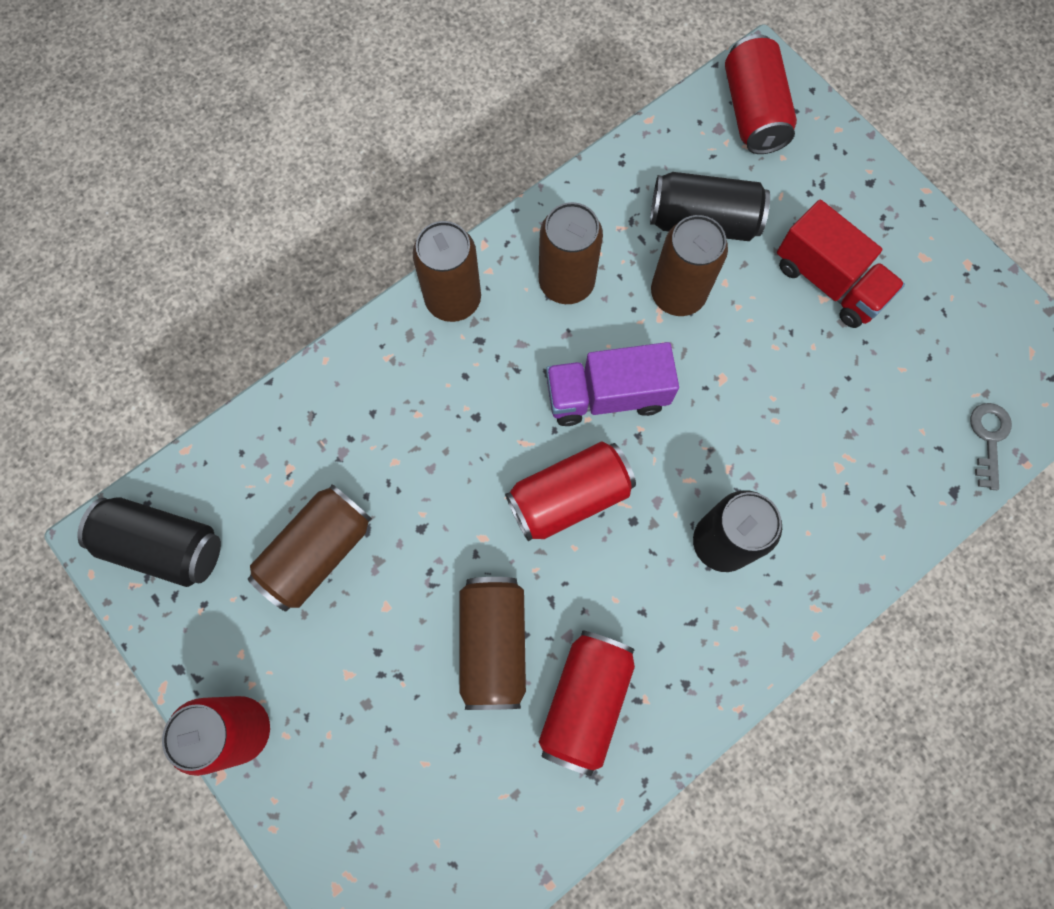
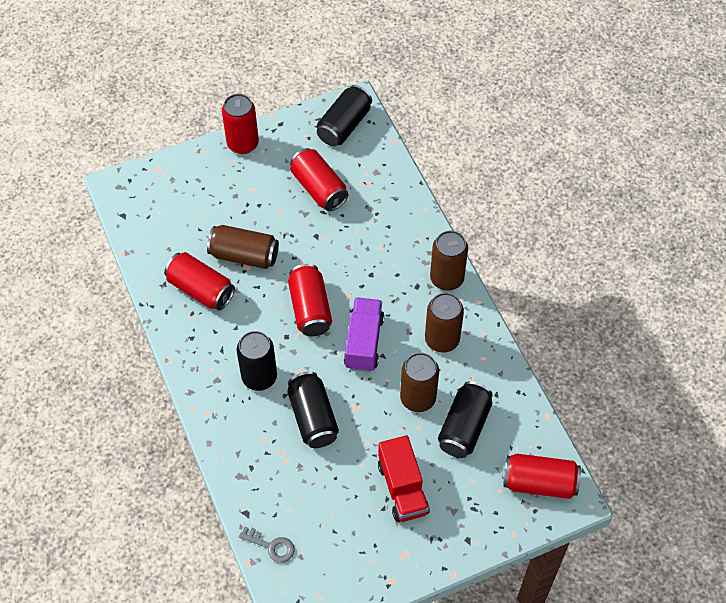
camera: 105 degrees right, 15 degrees down
(317, 552) = (319, 188): brown can -> red can
(763, 437) = (313, 417): none -> black can
(828, 281) = (402, 488): red truck -> red truck turned 75 degrees counterclockwise

